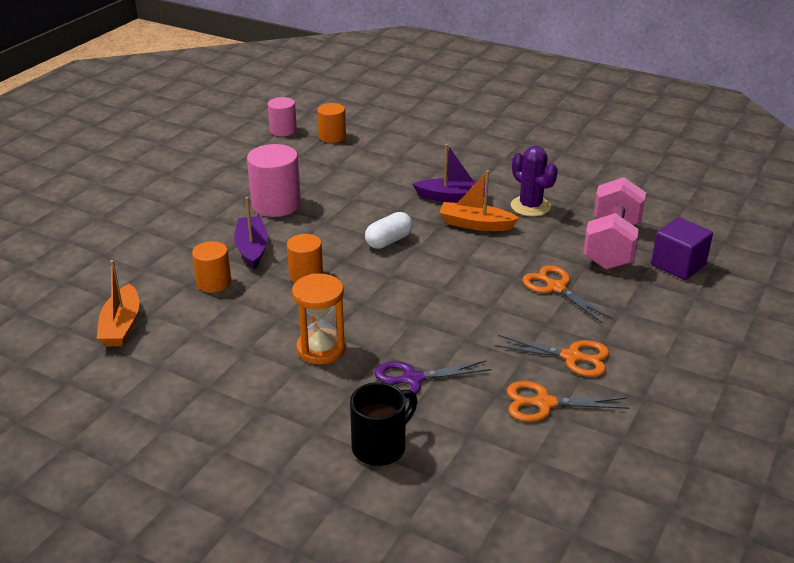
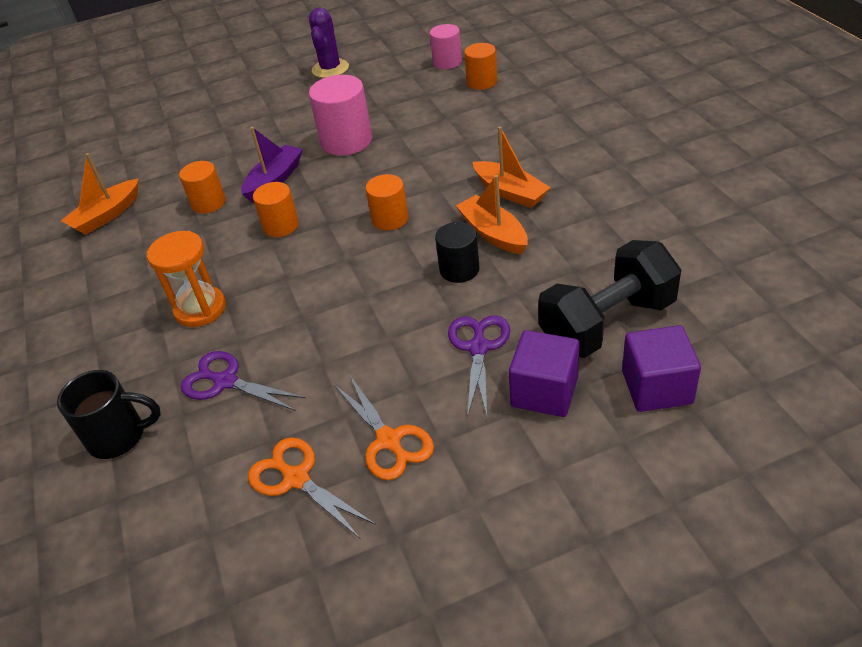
camera: 45 degrees right, 10 degrees up
(389, 241) = (390, 219): white capsule -> orange cylinder
(453, 197) = (510, 192): purple boat -> orange boat
(482, 252) = (459, 269): none -> black cylinder
(530, 206) = (578, 234): purple cactus -> purple cactus (330, 69)
(556, 288) = (478, 348): orange scissors -> purple scissors
(611, 246) = (607, 323): pink dumbbell -> black dumbbell
(624, 293) = (544, 391): none -> purple cube

